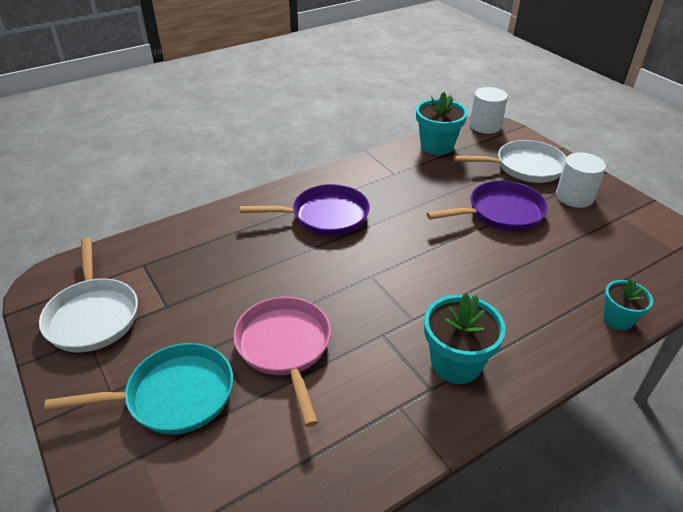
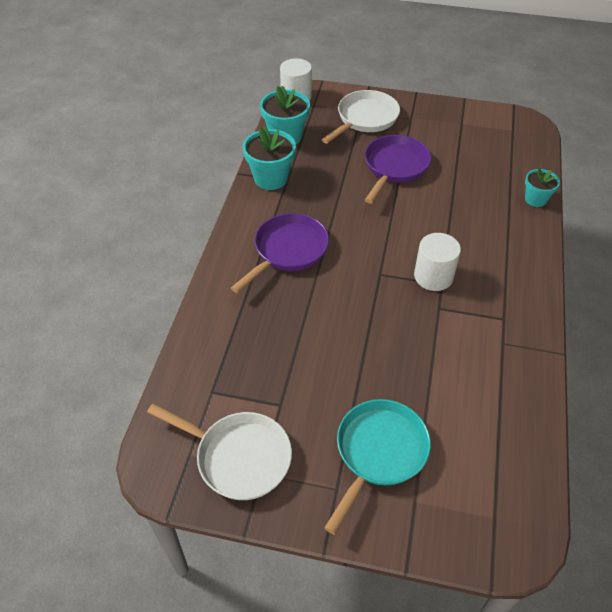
camera: 45 degrees left, 10 degrees up
(285, 347) = (397, 364): pink pan -> none
(456, 363) = (496, 292): turquoise flower pot -> turquoise flower pot (270, 178)
(574, 197) = (421, 125): white cylinder -> white cylinder (433, 276)

